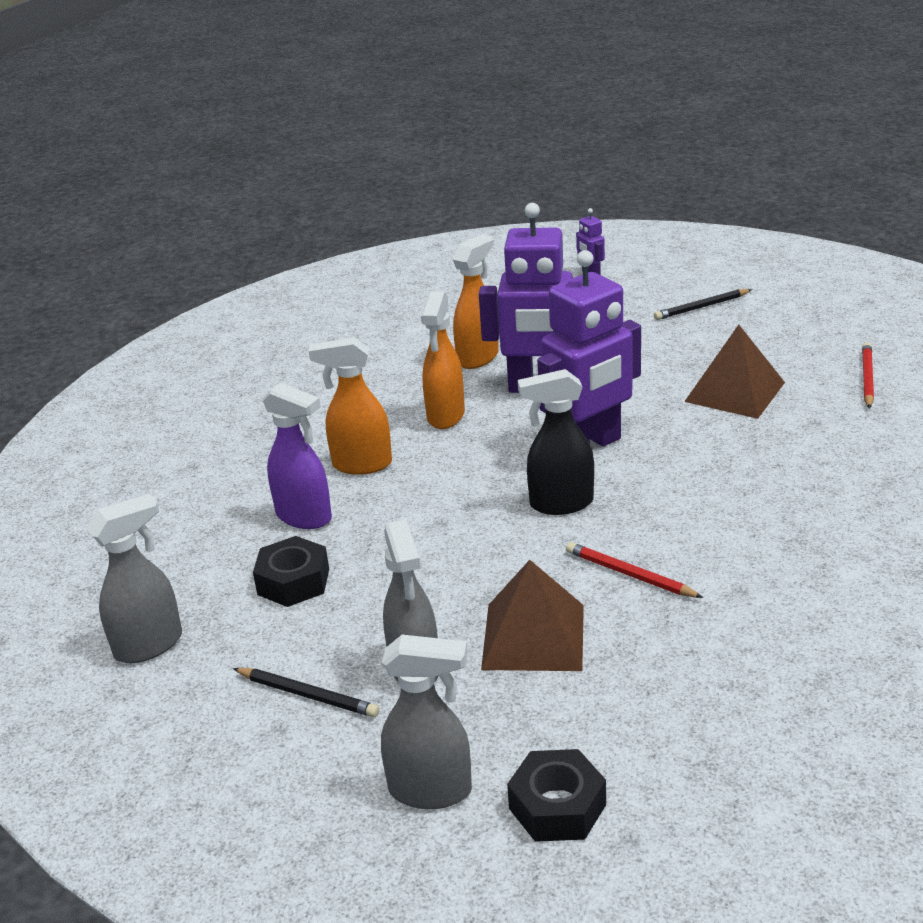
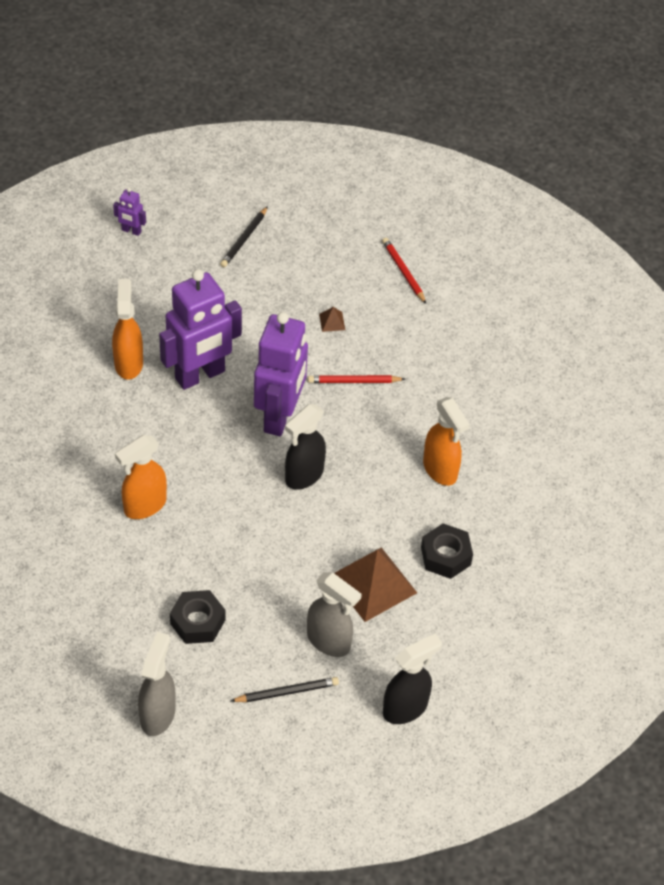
camera: 45 degrees left, 20 degrees up
(304, 517) = (152, 569): purple spray bottle -> none
(431, 790) = (405, 708): grey spray bottle -> black spray bottle
(445, 416) = (160, 433): orange spray bottle -> orange spray bottle (440, 470)
(557, 806) = (472, 680): black nut -> black nut (445, 556)
(629, 574) = (388, 511): red pencil -> red pencil (354, 381)
(735, 392) = (332, 322): brown pyramid -> brown pyramid, size x0.41

